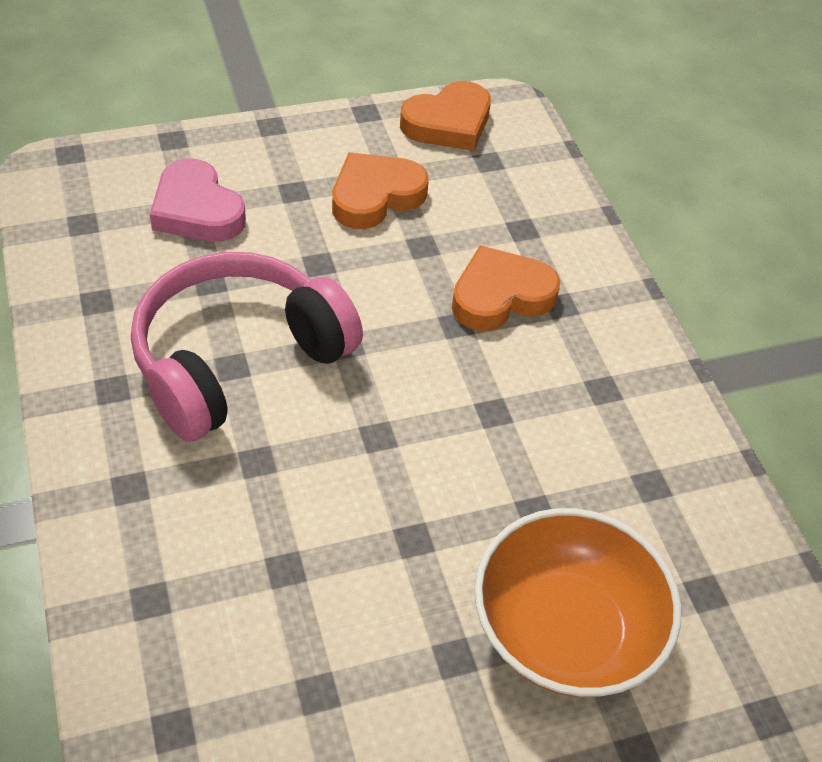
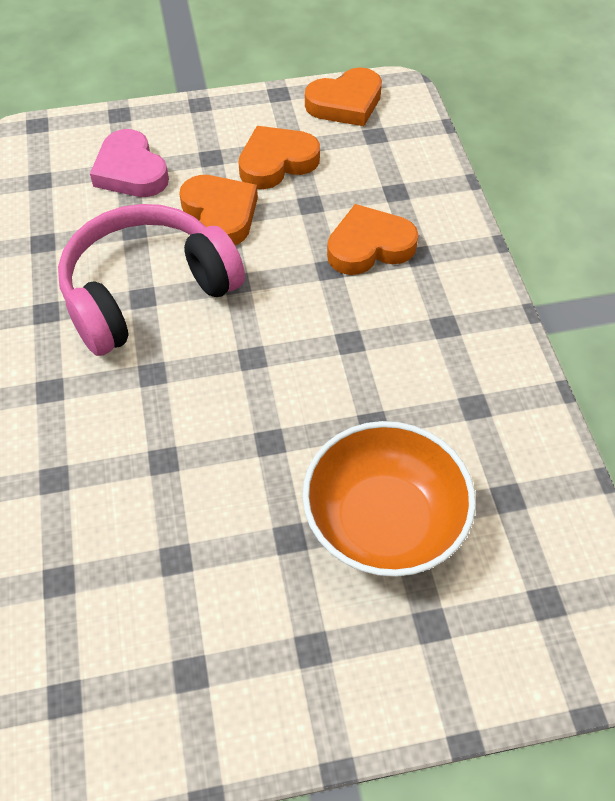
camera: 10 degrees right, 5 degrees up
(315, 260) = (221, 214): none -> orange heart

